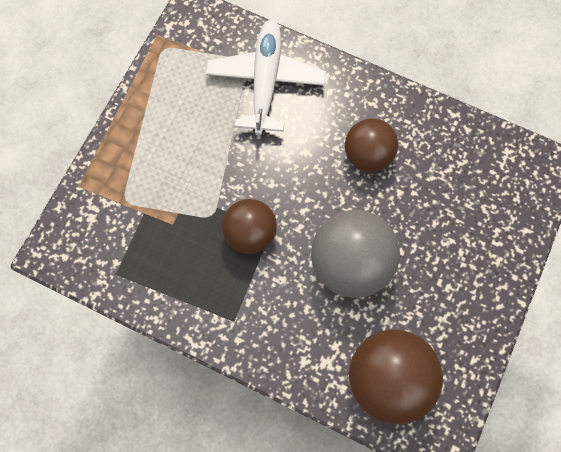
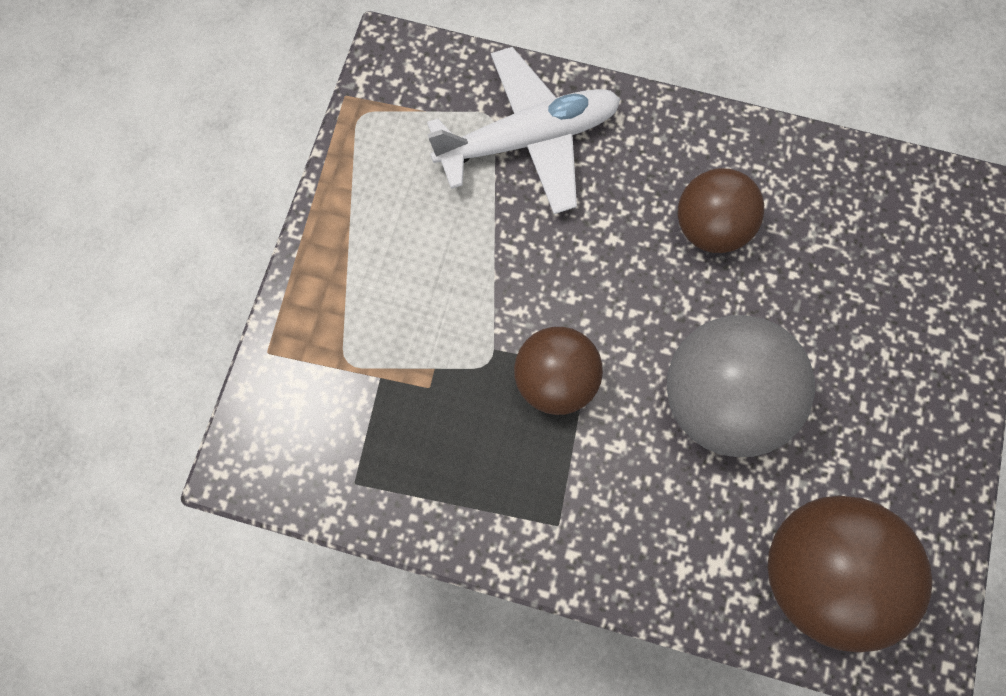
camera: 10 degrees left, 0 degrees up
(266, 80) = (529, 139): white plane -> white plane turned 75 degrees clockwise

